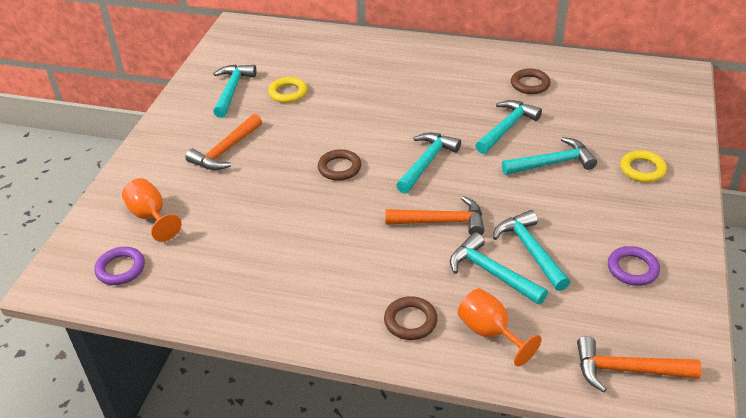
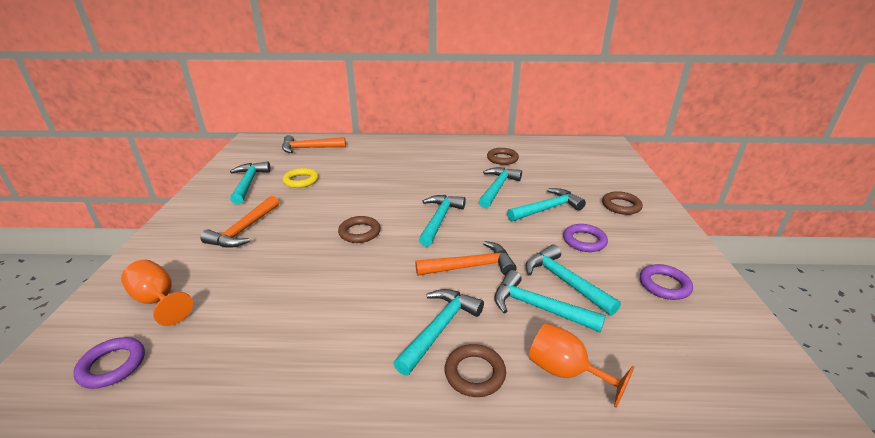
camera: 15 degrees left, 10 degrees down
(391, 279) = (439, 329): none -> turquoise hammer
(574, 208) = (584, 241): none -> purple ring
(627, 370) = (727, 390): orange hammer -> orange hammer (309, 148)
(642, 169) = (621, 206): yellow ring -> brown ring

